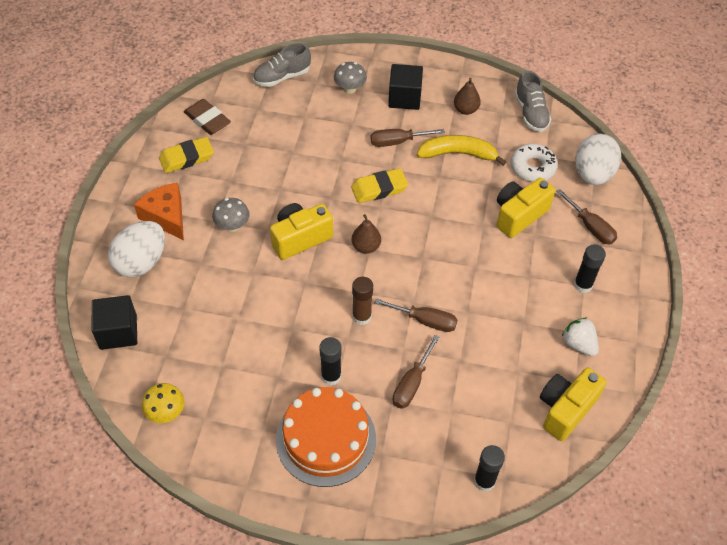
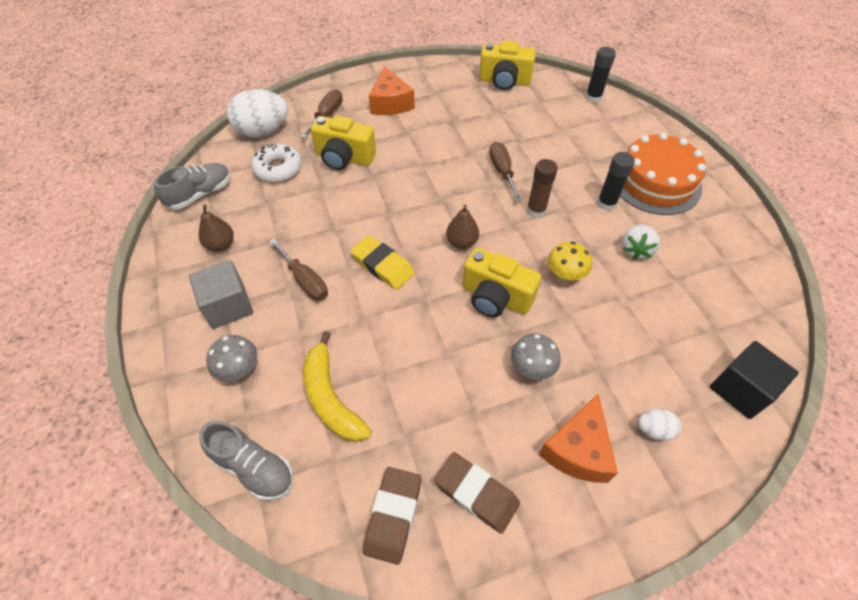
camera: 120 degrees left, 0 degrees up
(141, 262) = (654, 430): white egg -> white egg, size x0.48
(166, 413) = (755, 293): yellow mushroom -> yellow mushroom (565, 275)
(187, 158) = (476, 493): yellow eraser -> brown eraser
(404, 98) = (228, 306): black cube -> grey cube
(412, 383) = (563, 157): brown screwdriver -> none
(458, 154) = (293, 225): yellow banana -> yellow banana (331, 397)
(578, 344) = (446, 90): white strawberry -> white strawberry (635, 250)
(583, 285) = (390, 103): black glue stick -> orange cheese

